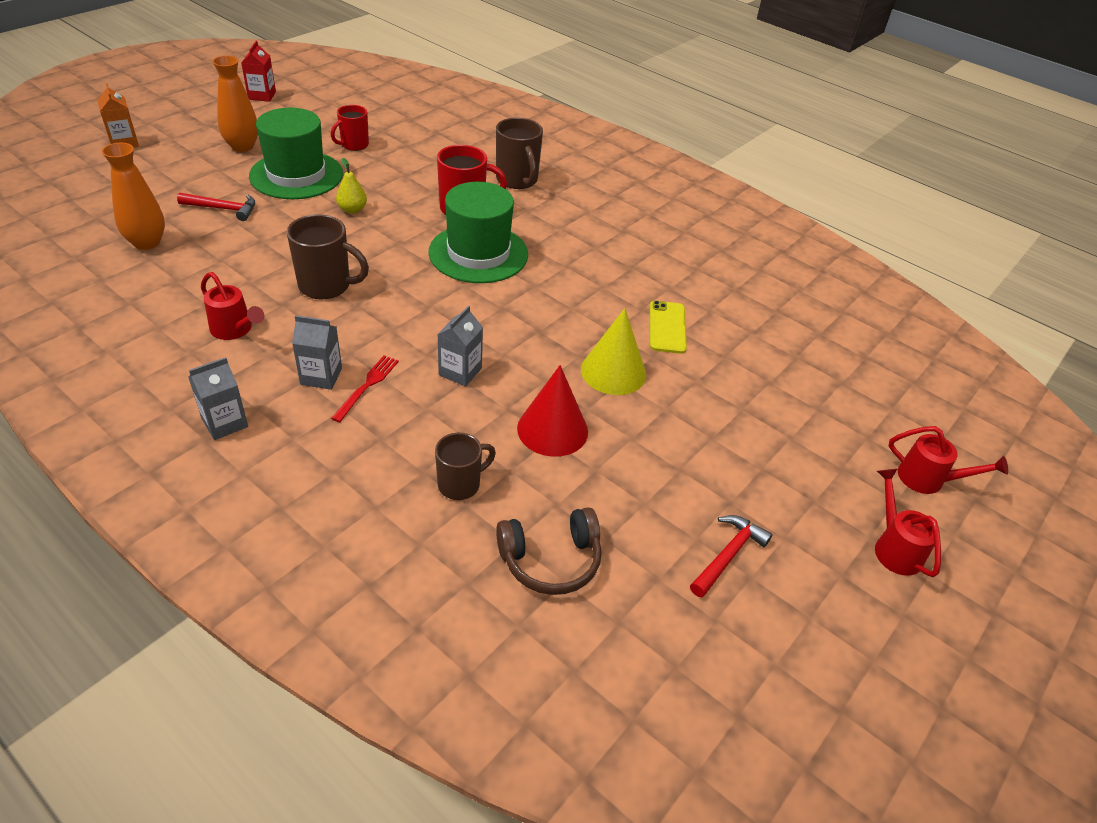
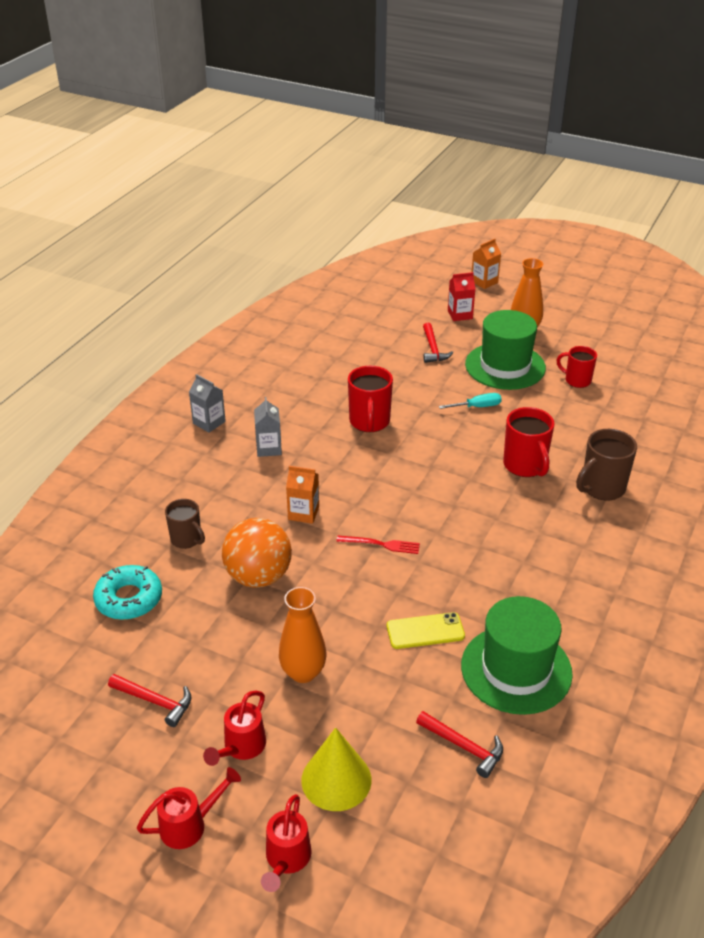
camera: 80 degrees right, 5 degrees down
(147, 242) = (371, 333): orange vase -> orange vase (303, 672)
(234, 330) = (299, 398): red watering can -> red watering can (241, 747)
(262, 95) = (611, 313): red carton -> red carton (460, 315)
(326, 286) = (369, 422): brown mug -> red mug
(352, 210) = (477, 407): yellow pear -> turquoise screwdriver
(367, 385) = (268, 471): red fork -> red fork (382, 544)
(460, 371) = (303, 513): grey carton -> orange carton
(478, 253) = (463, 489): green hat -> green hat (516, 669)
(551, 560) = (129, 599): brown headphones -> turquoise donut
(552, 429) = (258, 576): red cone -> orange ball
(613, 371) = (343, 602): yellow cone -> yellow cone (336, 779)
(806, 339) = (464, 747): none -> red hammer

